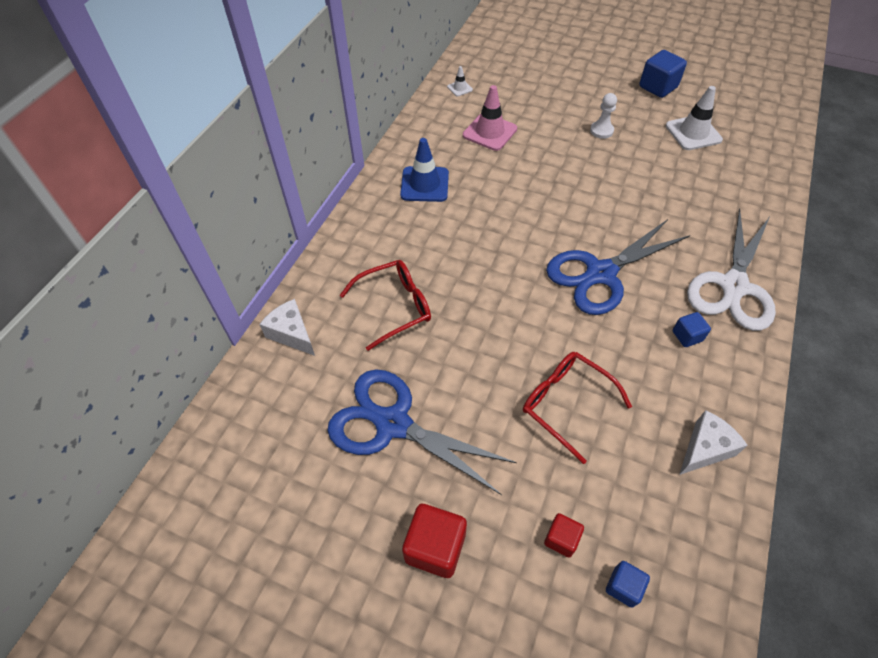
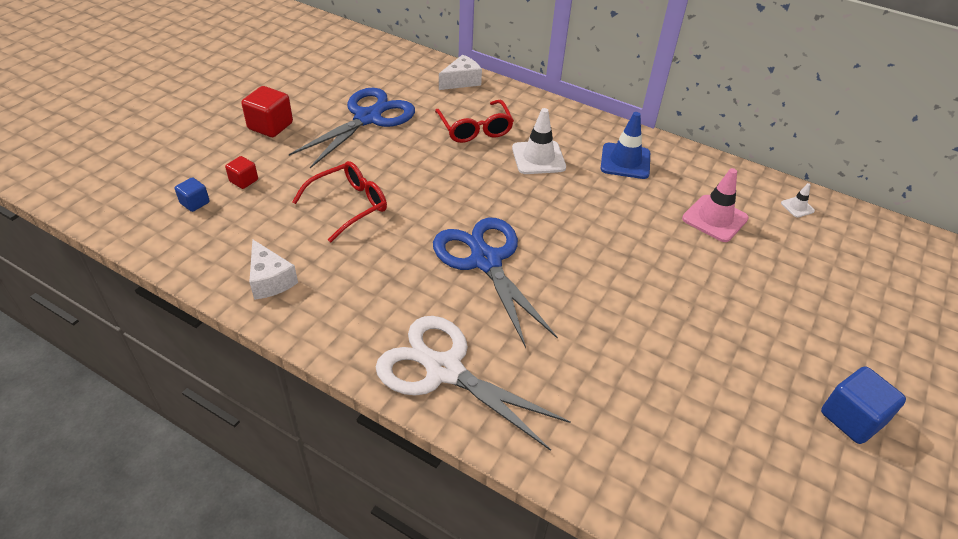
camera: 95 degrees right, 10 degrees down
(601, 131) = (730, 321): white pawn -> none
(687, 336) = (390, 306): blue cube -> none
(693, 133) = (738, 428): white traffic cone -> white traffic cone (538, 158)

